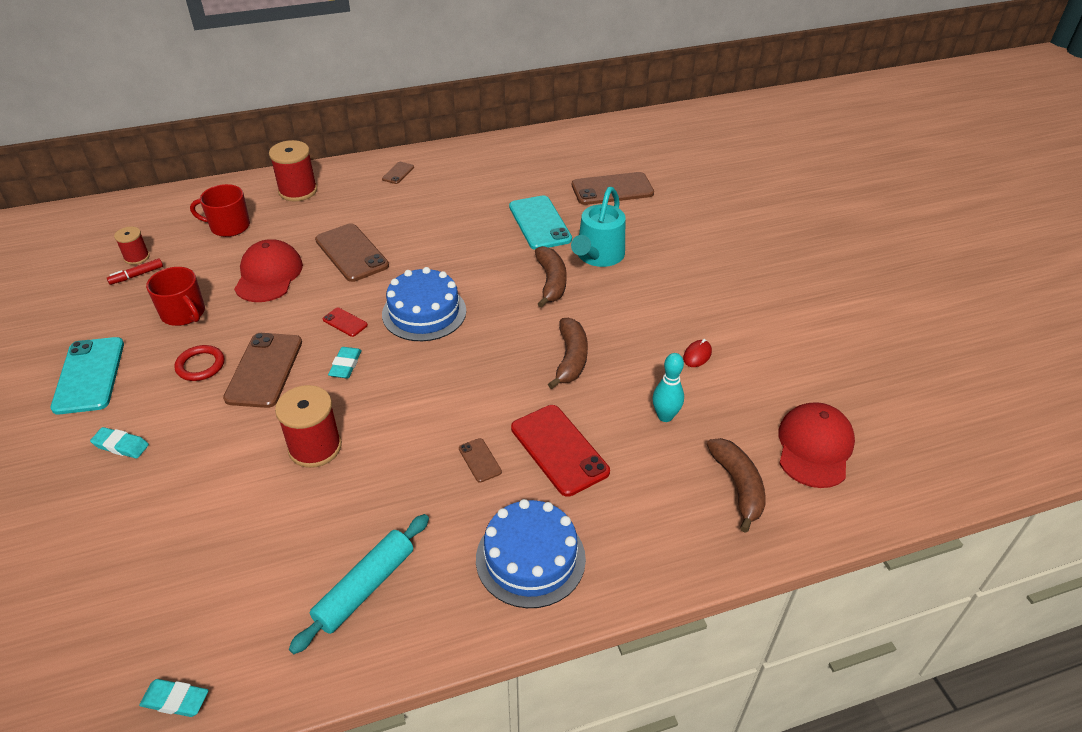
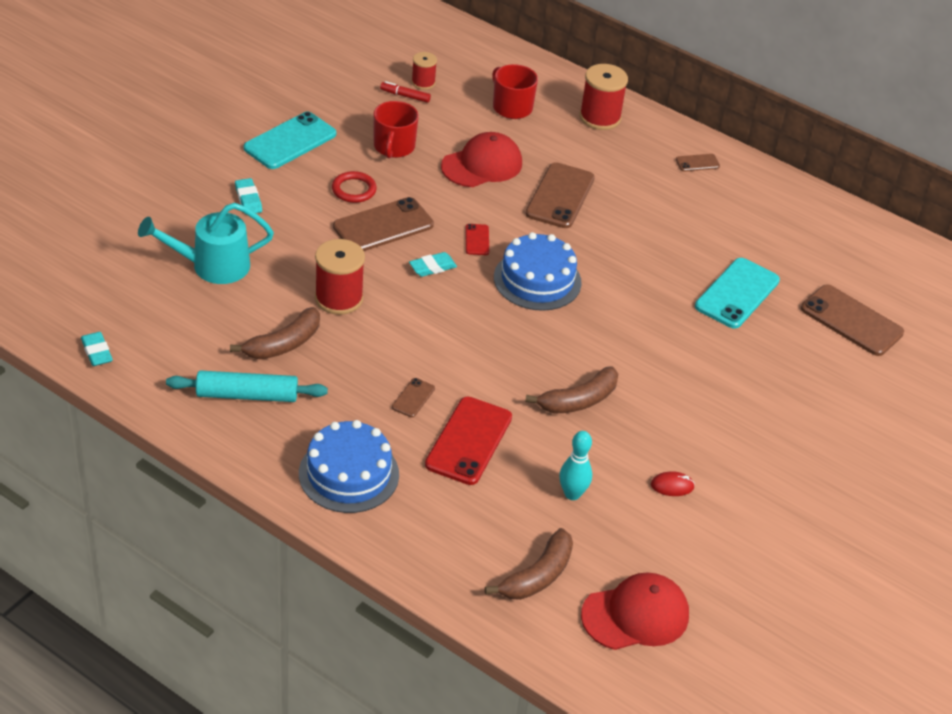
camera: 50 degrees right, 0 degrees up
(551, 282) = (663, 341): brown banana -> brown banana (283, 344)
(598, 256) = (734, 357): turquoise watering can -> turquoise watering can (211, 266)

